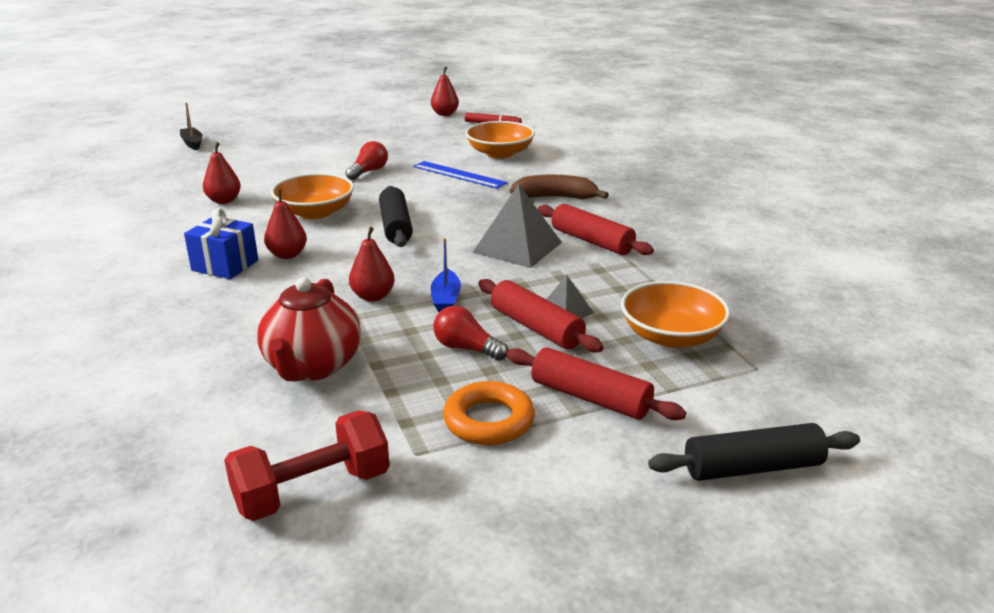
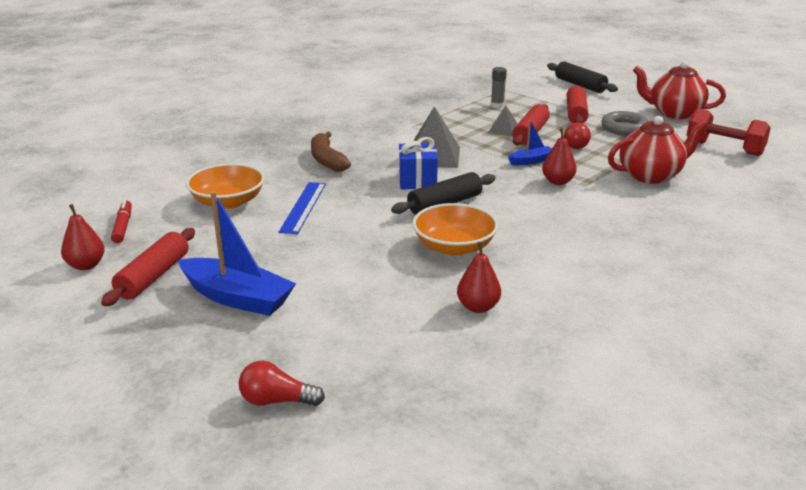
camera: 115 degrees left, 0 degrees up
(192, 143) = (315, 432): black boat -> none
(225, 265) = (590, 249): blue gift -> blue gift (417, 181)
(287, 255) = (542, 230): red pear -> none
(348, 142) = (237, 298): none -> blue boat
(368, 171) = (329, 253): red light bulb -> red light bulb (277, 401)
(489, 420) = (624, 128): orange ring -> grey ring
(513, 522) = (674, 113): none -> red teapot
(592, 241) = (398, 137): red rolling pin -> red rolling pin (153, 276)
(671, 336) = (497, 106): orange bowl -> grey glue stick

